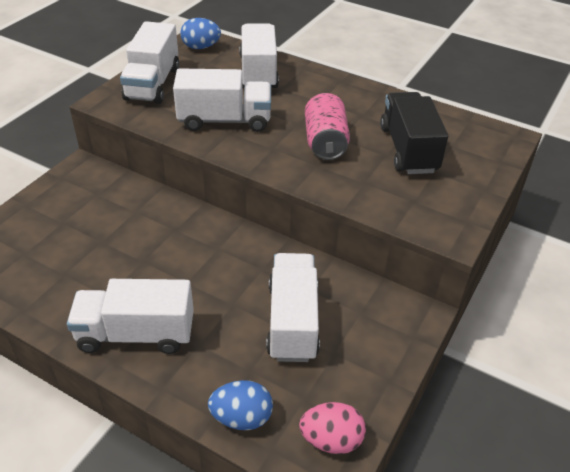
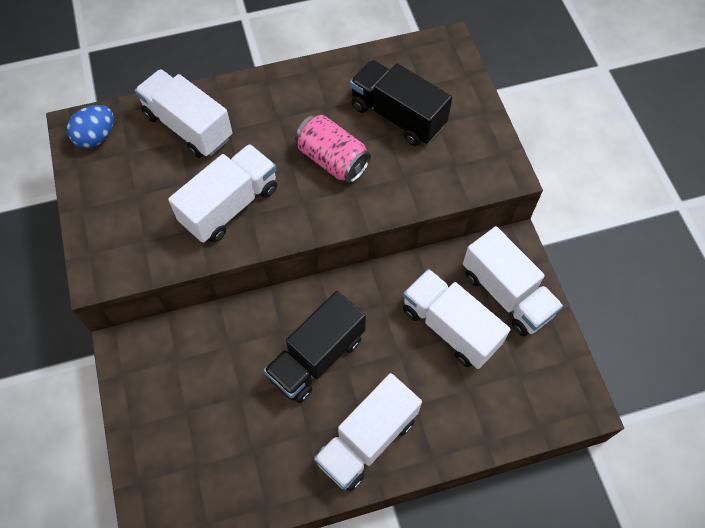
camera: 45 degrees left, 20 degrees up
(152, 84) = (113, 218): white truck -> white truck (506, 293)
(176, 260) = (316, 357): none -> black truck
(241, 417) = (501, 425): blue egg -> none
(331, 440) = (562, 385): pink egg -> none

